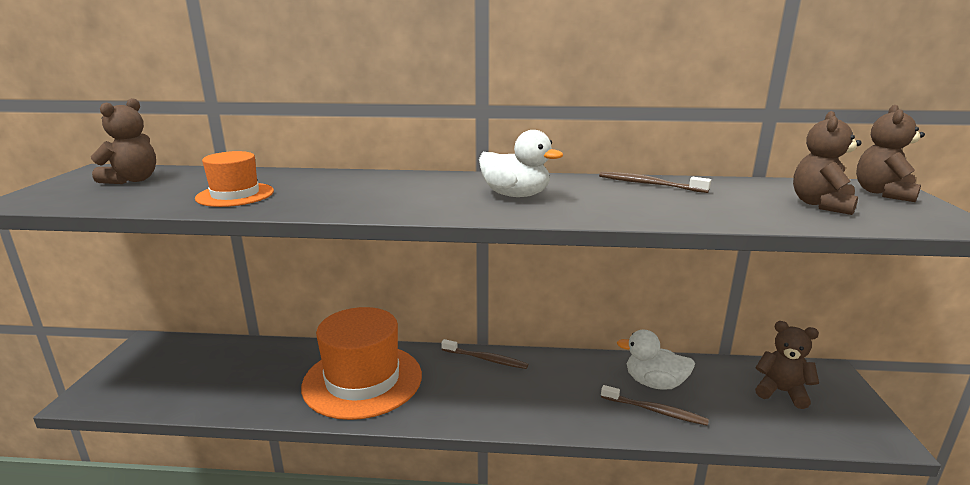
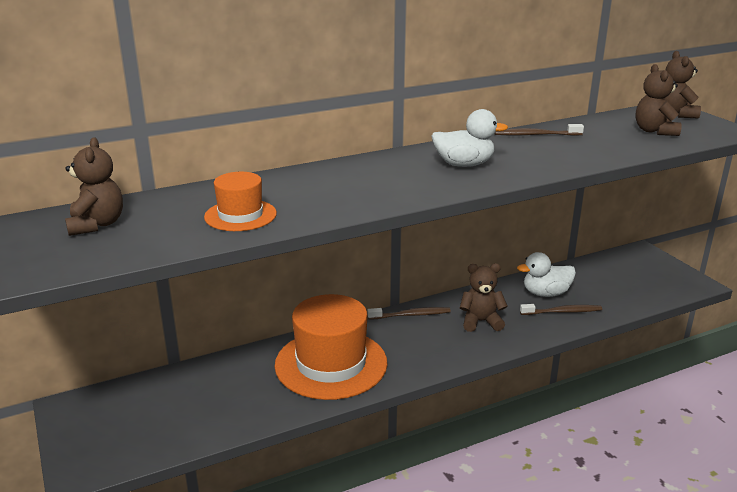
camera: 30 degrees left, 5 degrees up
(781, 392) = (624, 274): brown teddy bear -> brown teddy bear (481, 322)

